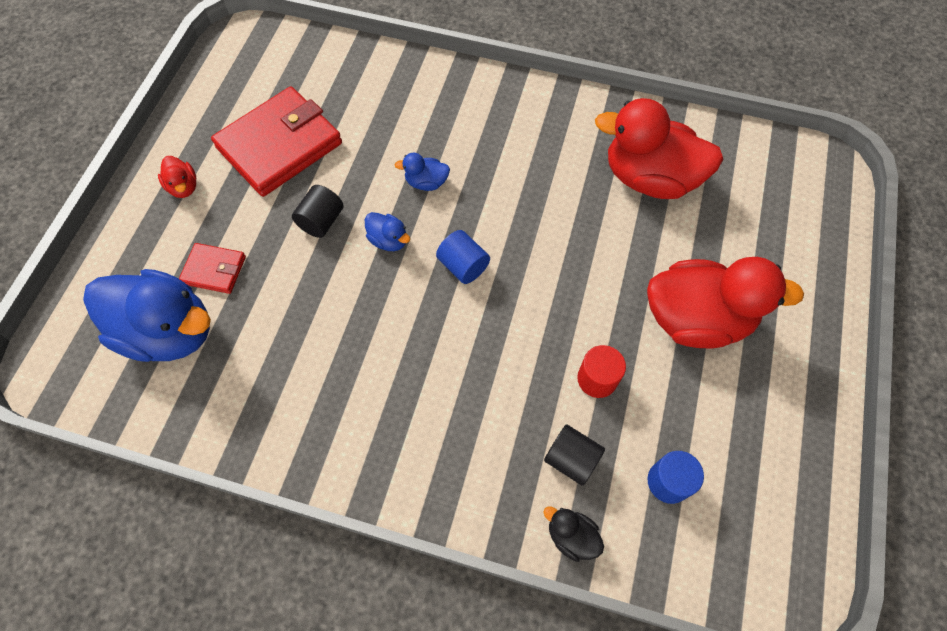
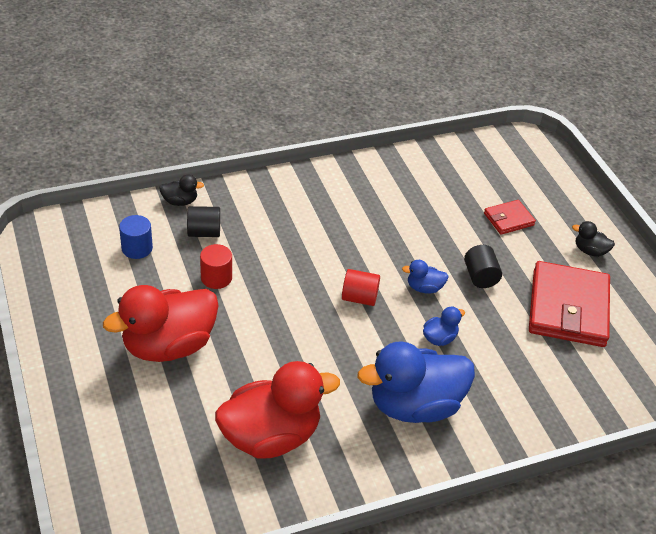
camera: 140 degrees right, 20 degrees down
(169, 331) = (492, 182): blue duck -> blue duck (414, 405)
(184, 187) = (590, 251): red duck -> black duck
(463, 266) = (359, 298): blue cylinder -> red cylinder

